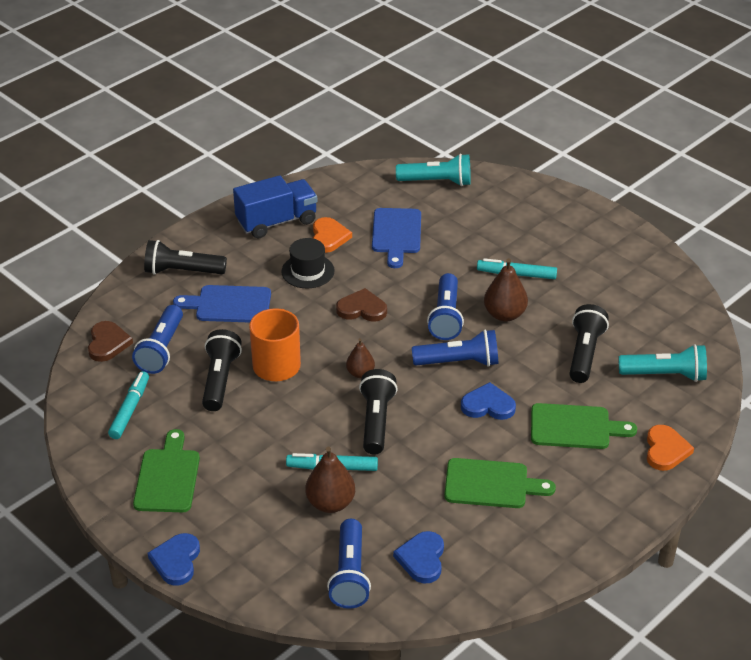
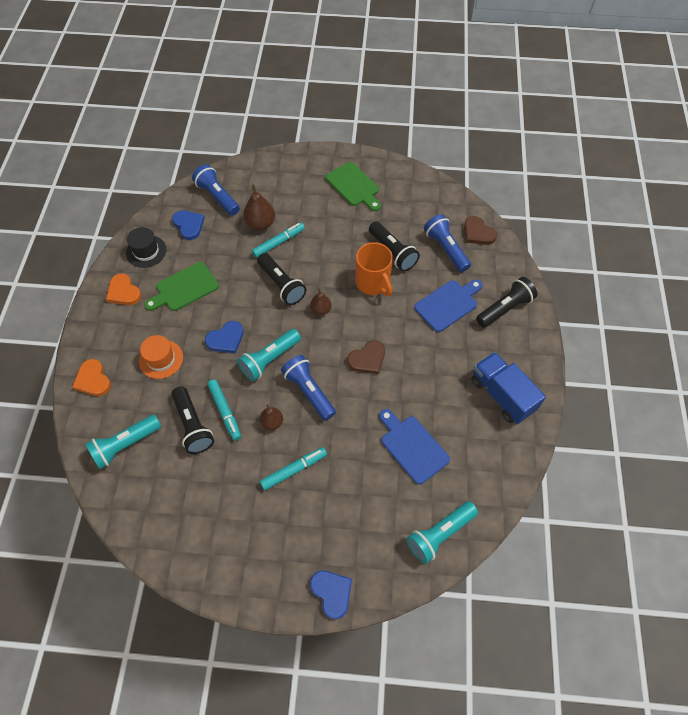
camera: 140 degrees right, 20 degrees up
(129, 410) = (416, 205): turquoise marker -> turquoise marker (225, 411)
(176, 561) = (304, 154): blue heart -> blue heart (332, 593)
(276, 222) = (502, 395): blue truck -> blue truck turned 120 degrees clockwise
(308, 271) = (433, 365): black hat -> black hat (146, 251)
(329, 237) = (453, 407): orange heart -> orange heart (123, 292)
(459, 362) = (269, 359): blue flashlight -> turquoise flashlight
(504, 314) = (272, 422): brown pear -> brown pear, size x0.63
(575, 427) = (161, 359): green cutting board -> orange hat

